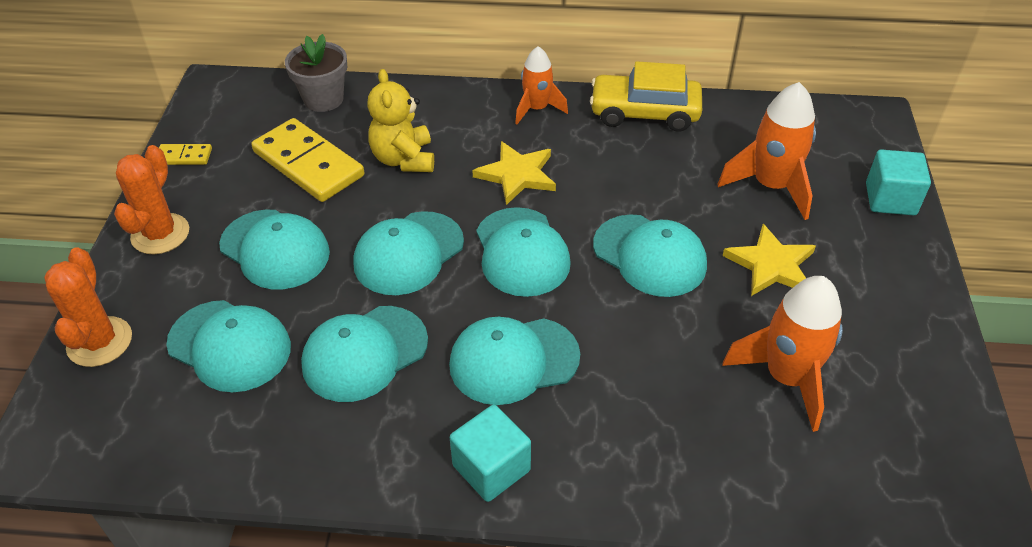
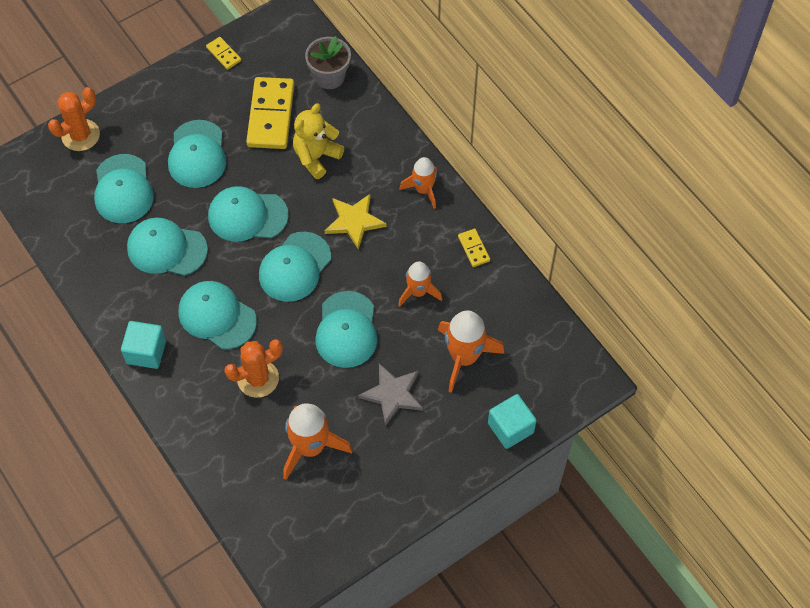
camera: 50 degrees right, 15 degrees up
(160, 234) = (163, 96): orange cactus -> orange cactus (258, 379)
(644, 113) = (473, 249): yellow car -> yellow domino
(656, 176) = (418, 292): none -> orange rocket
(771, 265) = (392, 394): yellow star -> grey star

